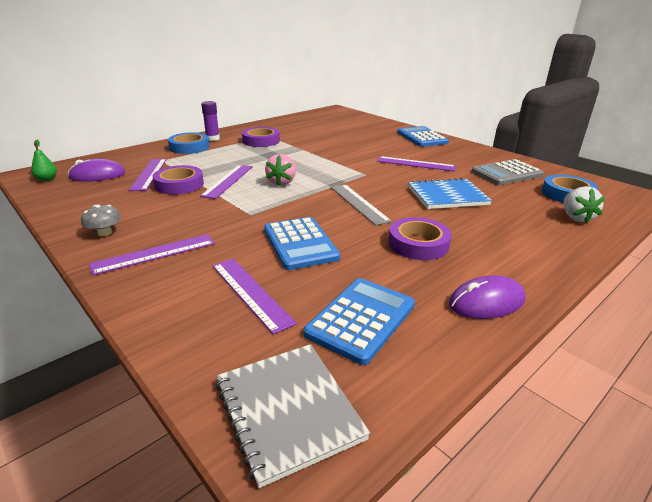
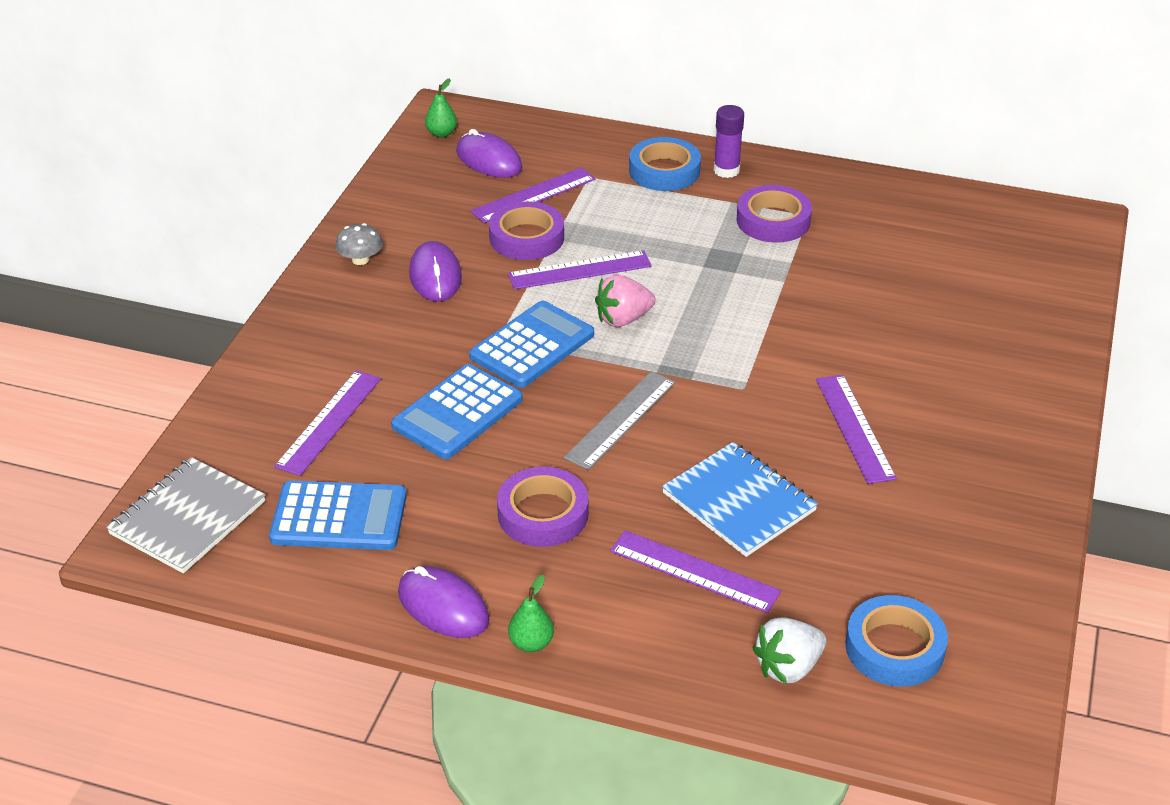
camera: 60 degrees right, 10 degrees up
(154, 254) = (348, 319): purple ruler -> purple ruler (694, 571)
(165, 215) = (435, 276): none -> purple mouse
(422, 137) = (1025, 393): blue calculator -> blue calculator (532, 346)
(506, 173) = (927, 553): grey calculator -> none
(536, 280) = (531, 643): none -> green pear

